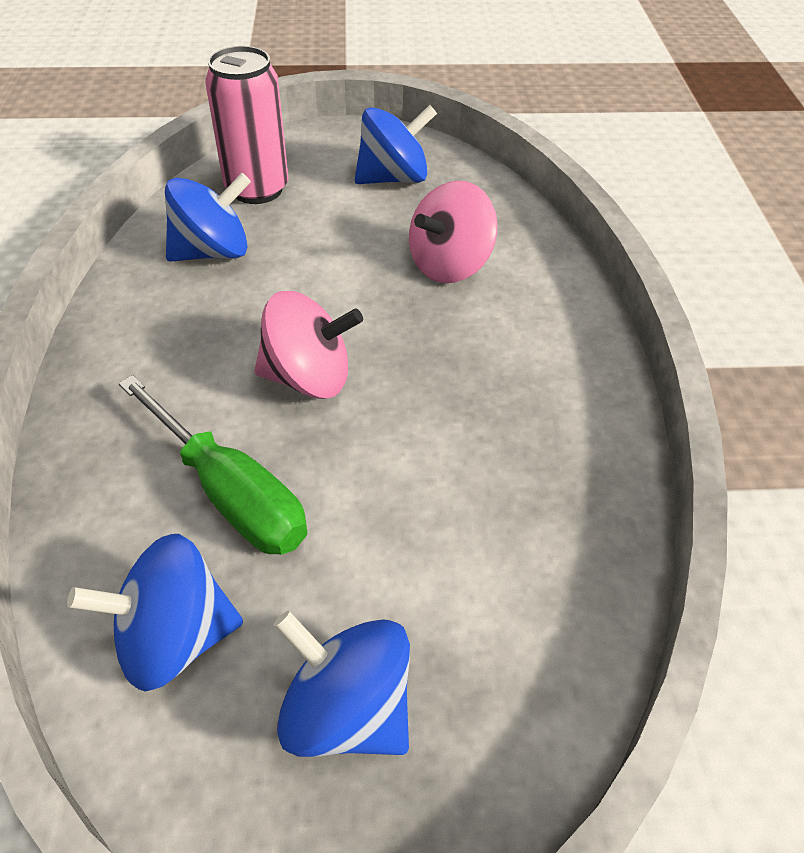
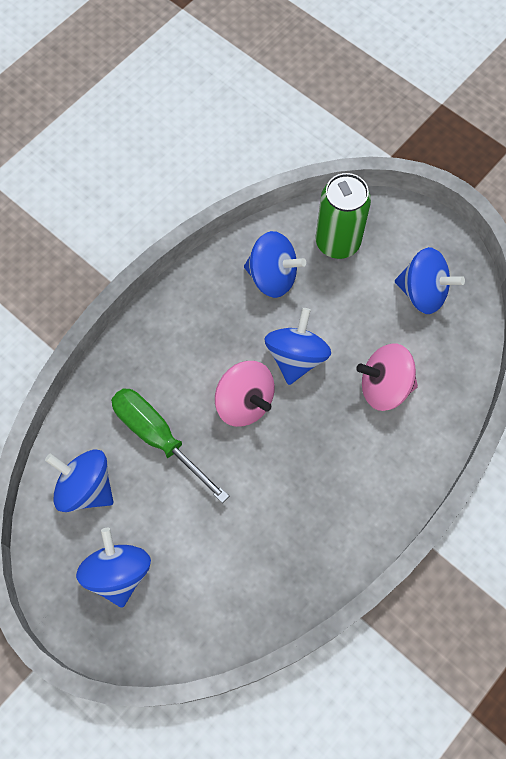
camera: 45 degrees right, 20 degrees up
(230, 492) = (158, 437): green screwdriver -> green screwdriver turned 135 degrees clockwise
(257, 189) = (337, 242): pink can -> green can
(323, 300) = (296, 357): none -> blue spinning top

